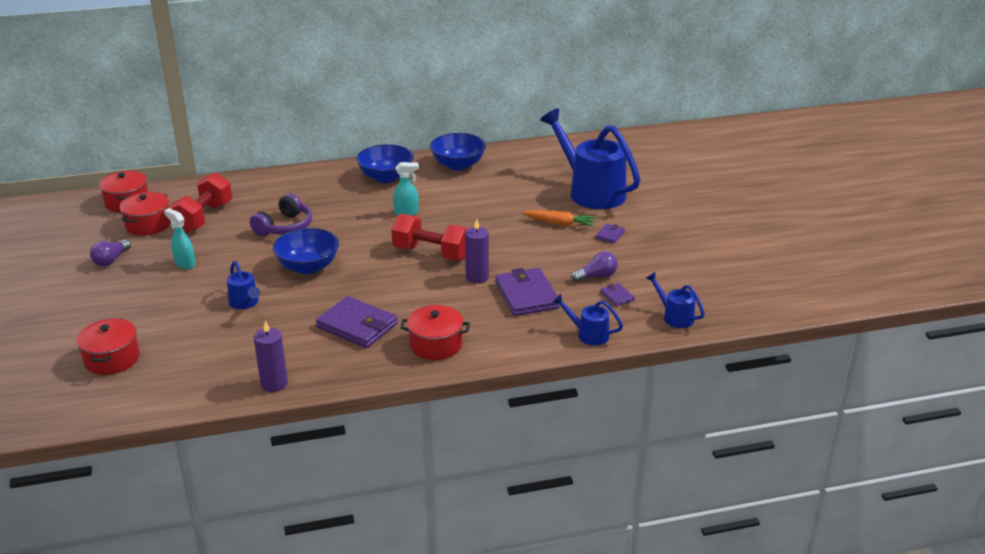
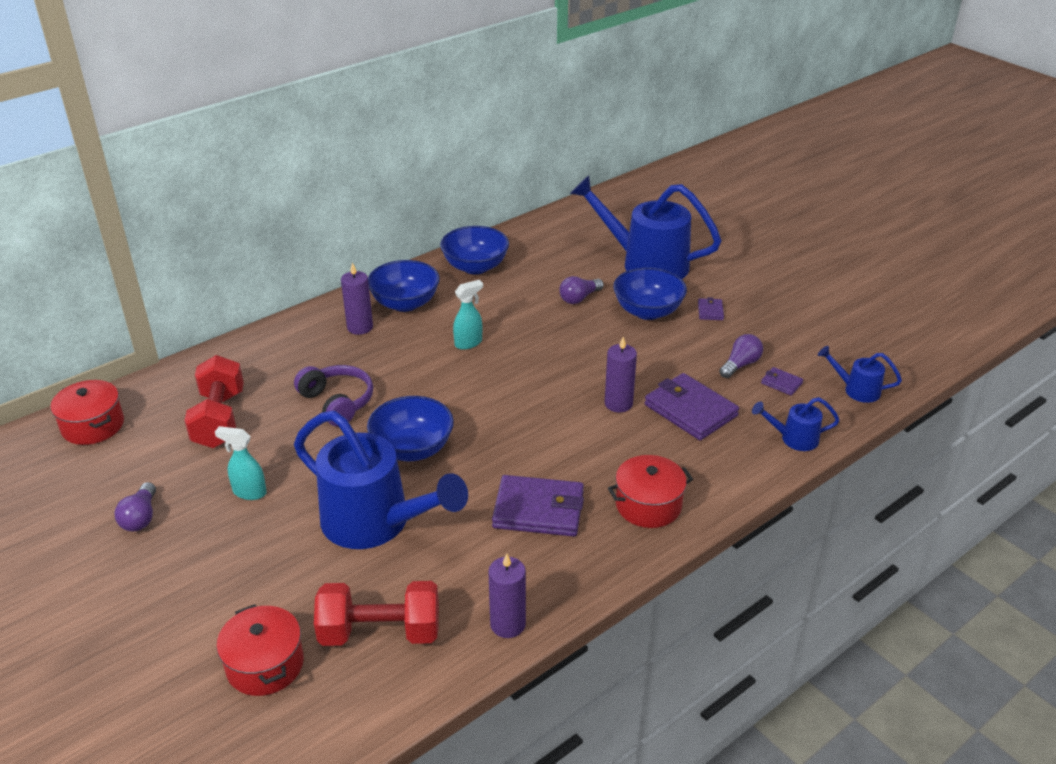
camera: 25 degrees left, 5 degrees up
(148, 225) = (151, 450): red pot -> none
(245, 303) = (376, 523): blue watering can -> blue watering can, size x2.20
(285, 227) = (337, 402): purple headphones -> purple headphones turned 45 degrees counterclockwise
(341, 185) = (360, 327): none -> purple candle
(431, 253) = (541, 387): red dumbbell -> red dumbbell (380, 632)
(515, 203) = (579, 298): none -> purple light bulb
(560, 224) = (648, 311): orange carrot -> blue bowl

